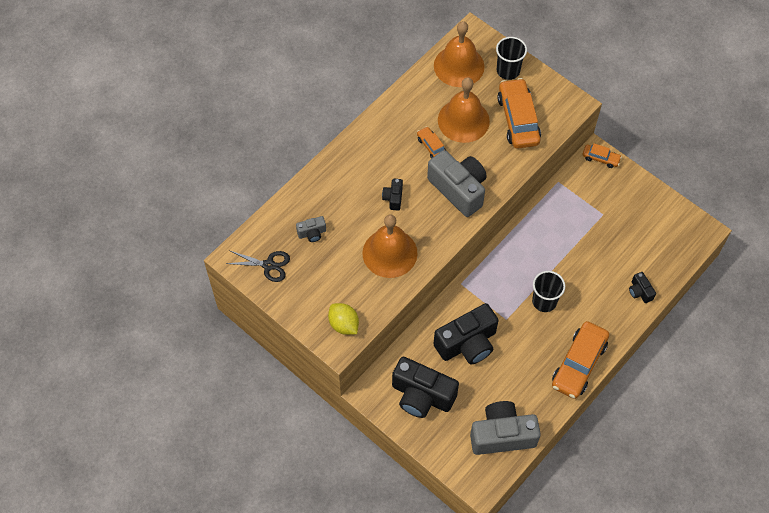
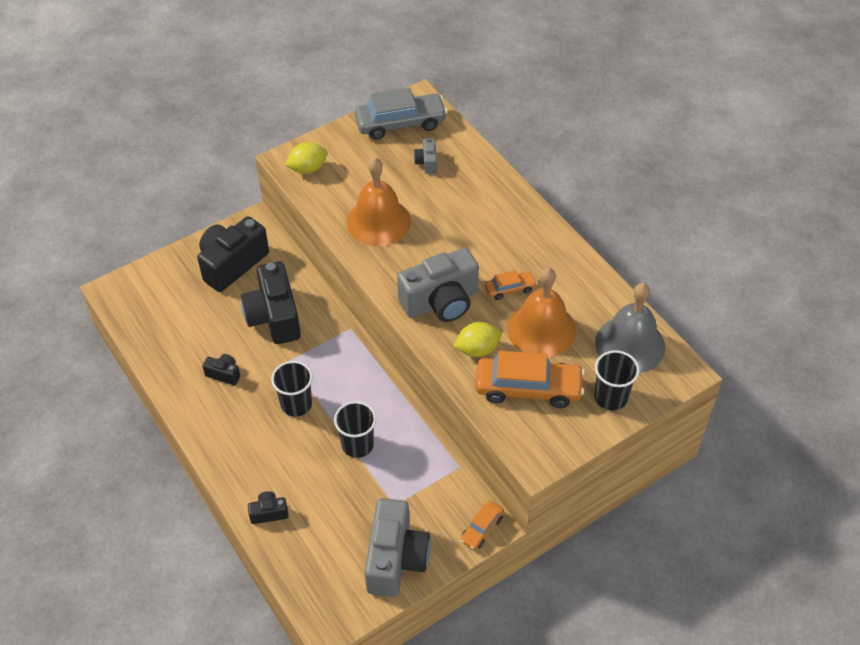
camera: 105 degrees right, 10 degrees down
(268, 265) = (400, 123): black scissors -> grey car
(393, 198) = (449, 238): black camera -> black camera (224, 374)
(459, 66) = (630, 344): orange bell -> grey bell
(495, 157) = (477, 349): none -> yellow lemon
(502, 435) = (156, 322): grey camera -> grey camera (395, 559)
(564, 250) = (357, 445): none -> black cup
(578, 364) = (203, 417): orange car -> none

